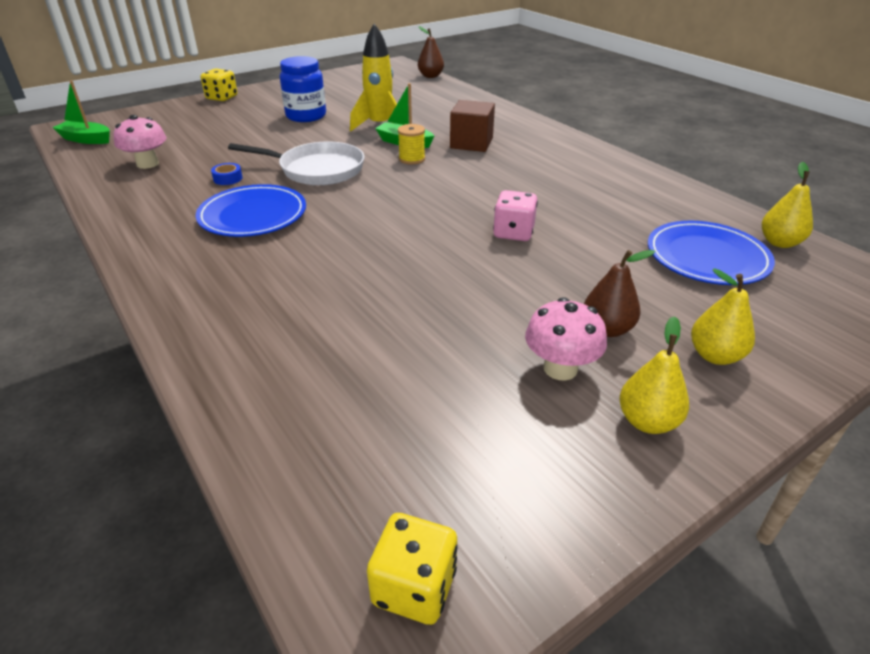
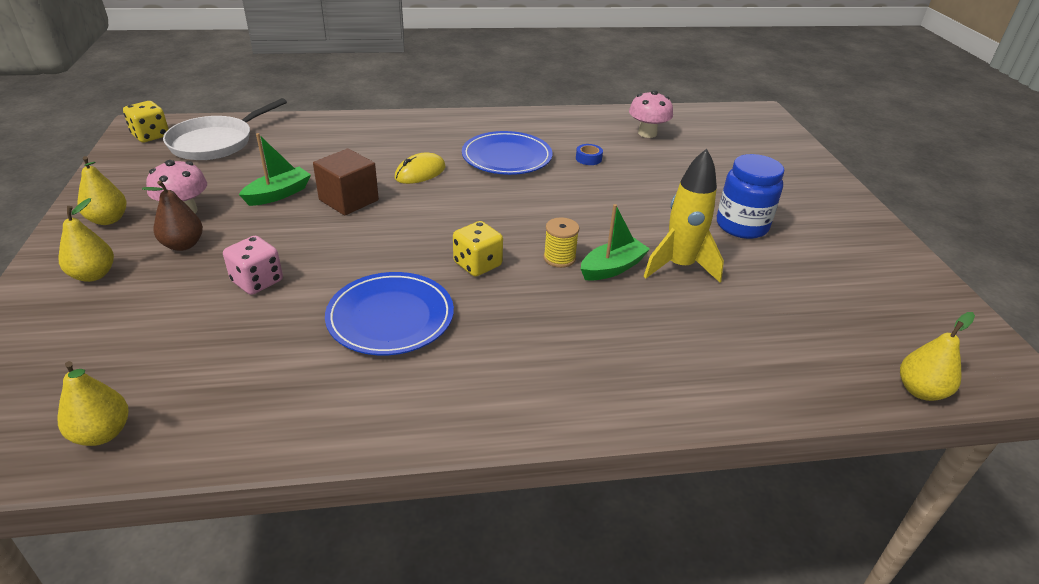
camera: 115 degrees right, 0 degrees up
(86, 139) = (724, 117): green boat -> green boat (278, 194)
(222, 97) = (834, 188): yellow dice -> yellow dice (477, 264)
(317, 170) = (574, 200): white pan -> white pan (215, 142)
(327, 251) = (420, 173): none -> yellow mouse
(430, 76) = (920, 391): brown pear -> yellow pear
(471, 143) = (575, 317): brown cube -> brown cube (348, 200)
(513, 233) = (347, 260): pink dice -> pink dice (257, 281)
(707, 257) = (165, 353): blue plate -> blue plate (390, 317)

